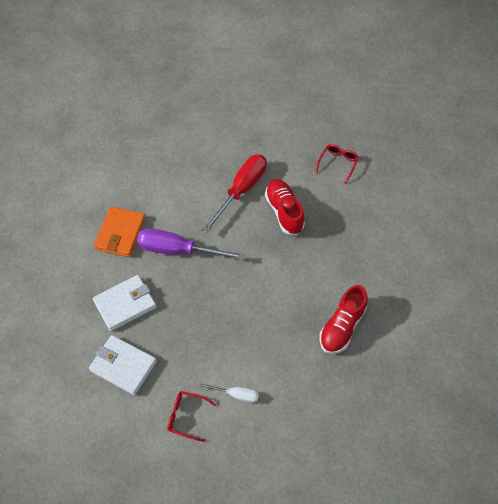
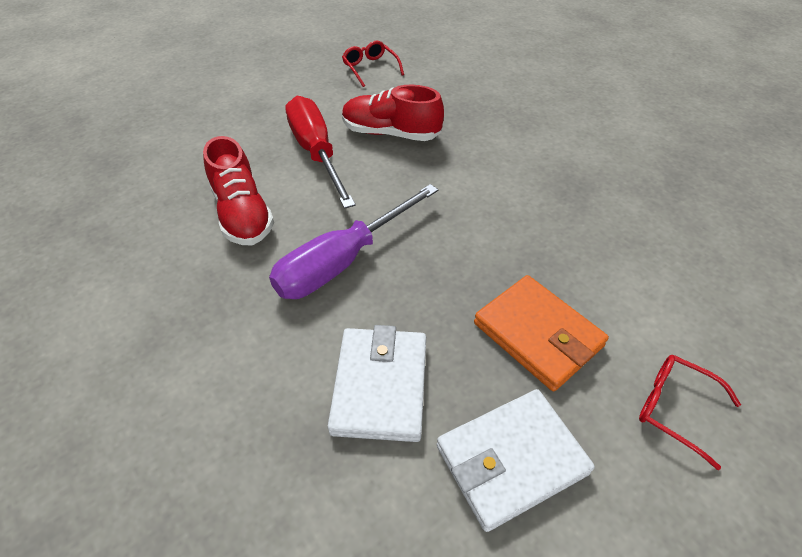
camera: 55 degrees left, 10 degrees down
(120, 233) = (234, 319): orange wallet -> orange wallet (537, 334)
(187, 417) = (675, 409): red glasses -> red glasses turned 75 degrees clockwise
(235, 394) = (660, 320): white screwdriver -> none
(342, 327) = (605, 163): red shoe -> red shoe (242, 214)

